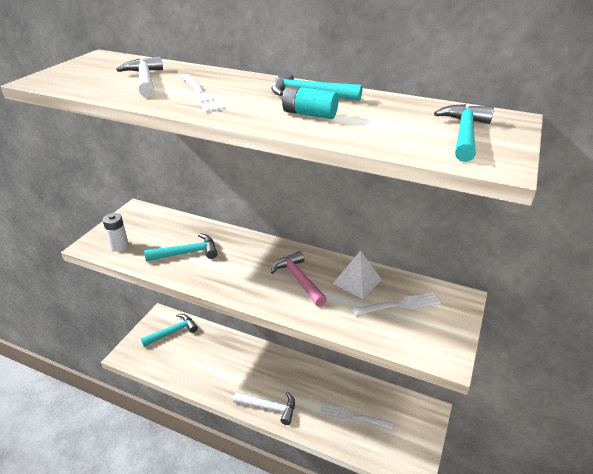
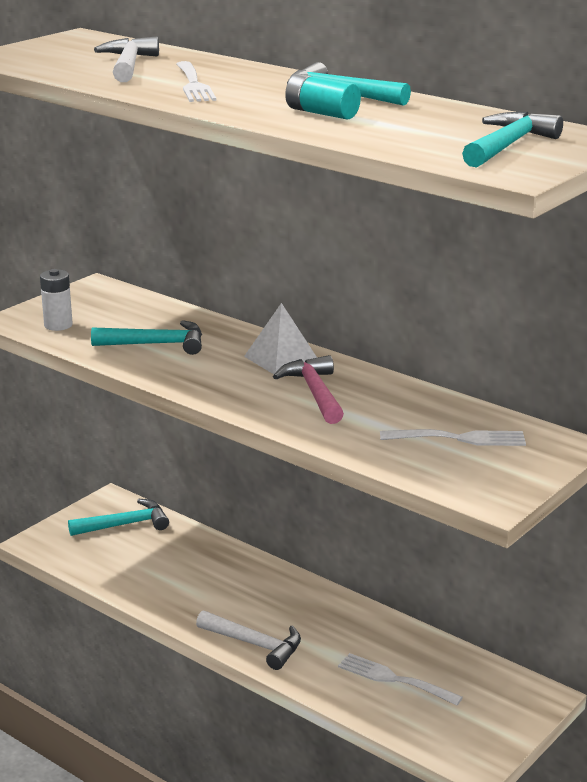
camera: 15 degrees right, 10 degrees down
(357, 281) = (407, 406): white pyramid -> white pyramid (281, 359)

